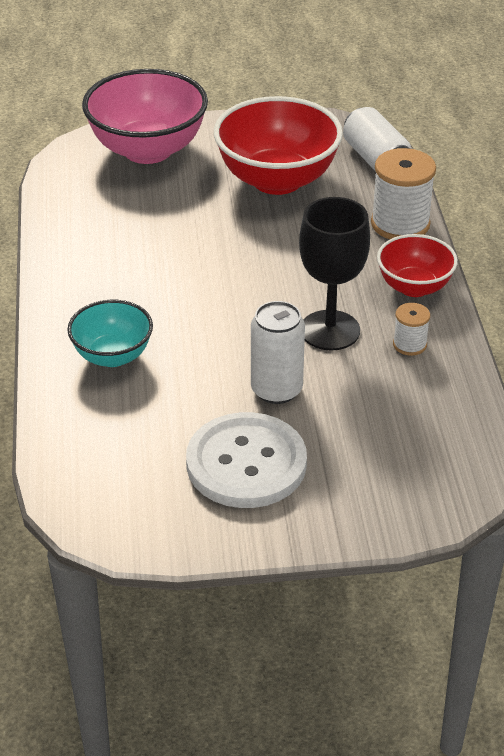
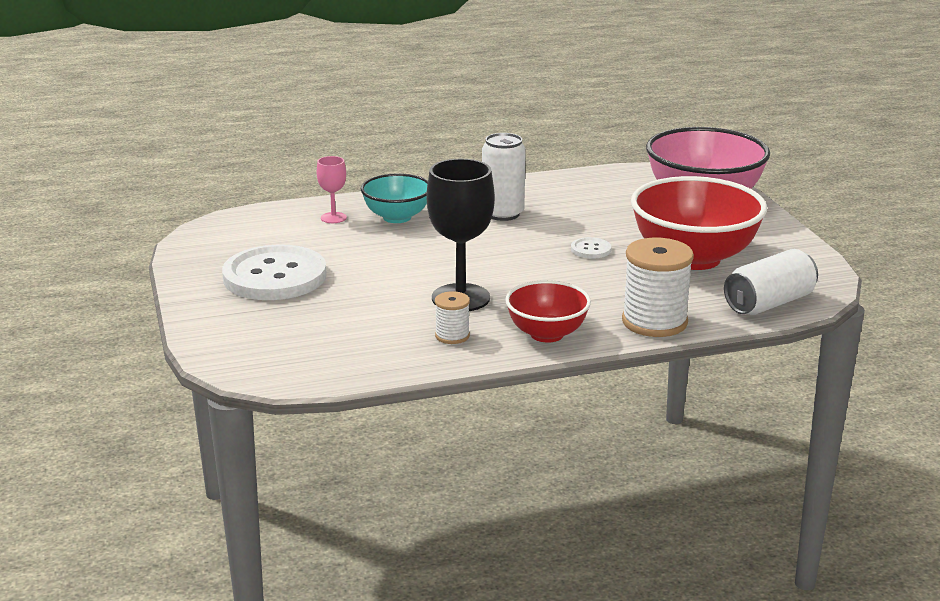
camera: 80 degrees right, 15 degrees down
(95, 407) = (333, 218): none -> pink goblet
(240, 235) = (591, 249): none -> white button
(276, 390) = (370, 281): white can -> white can (503, 214)

